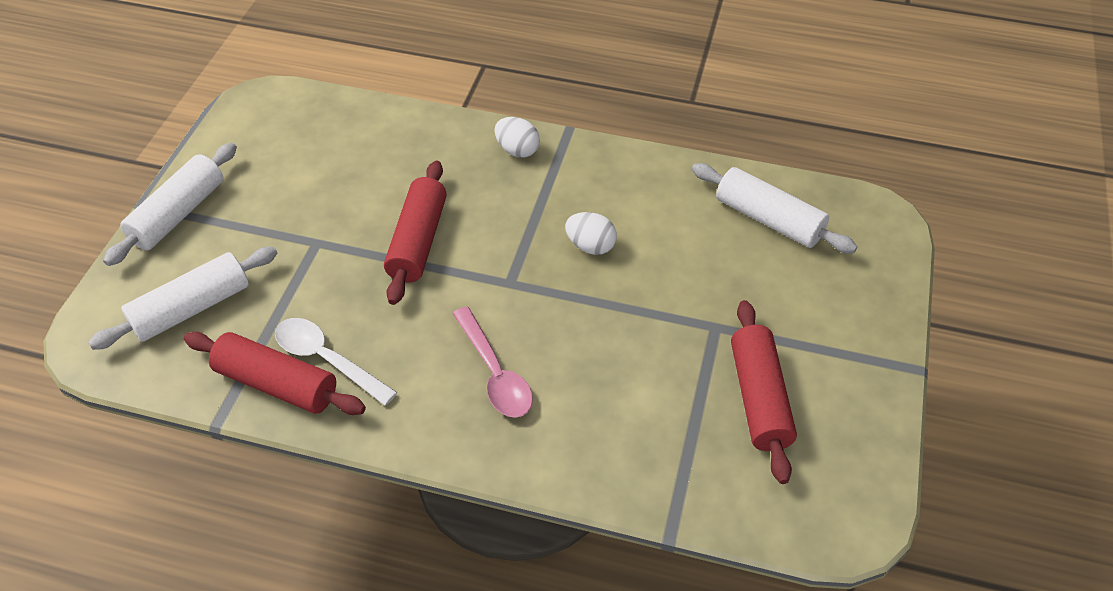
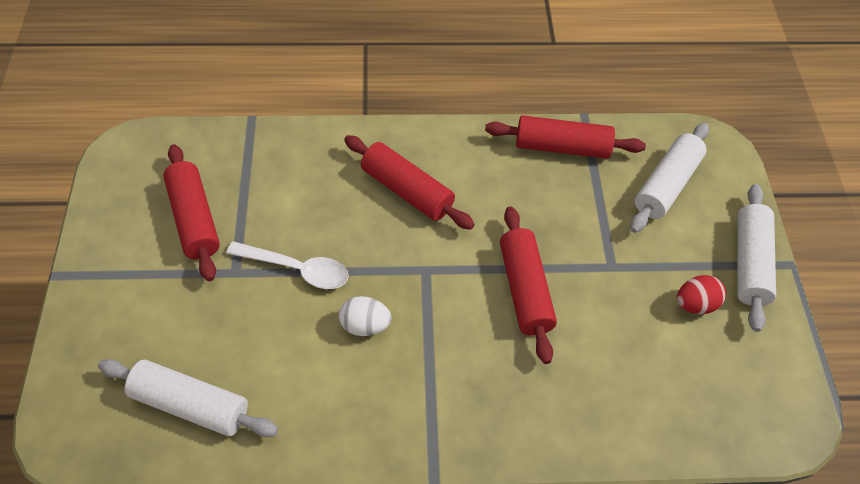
camera: 160 degrees right, 5 degrees up
(263, 193) = (695, 304): none -> red egg
(327, 359) = (538, 172): white spoon -> white spoon (297, 269)
(495, 373) = (407, 191): pink spoon -> red rolling pin
(517, 150) = (479, 429): white egg -> none

